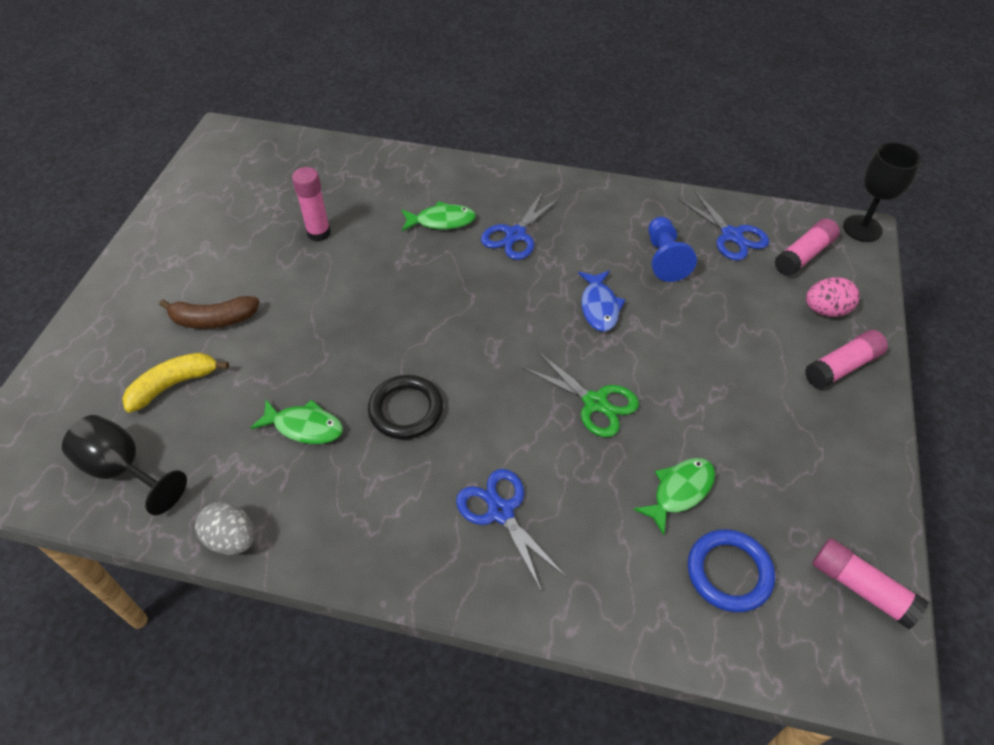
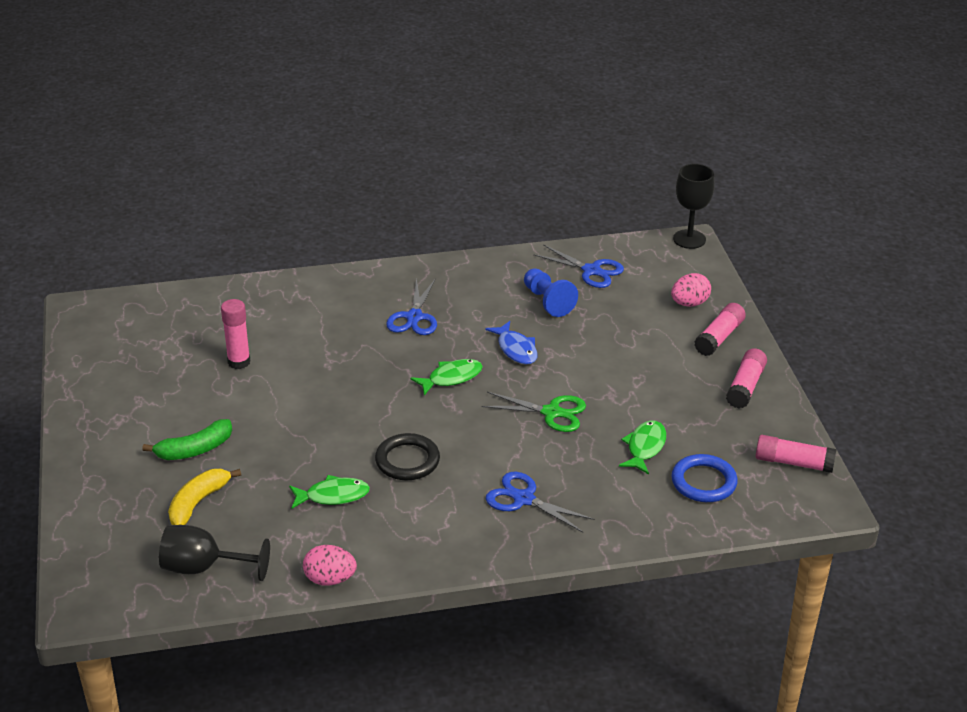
camera: 25 degrees left, 15 degrees down
(213, 320) = (195, 449): brown banana -> green banana
(232, 539) = (330, 579): grey egg -> pink egg
(441, 221) = (343, 324): green fish -> green fish (451, 378)
(803, 255) = (654, 270): pink glue stick -> pink glue stick (745, 386)

